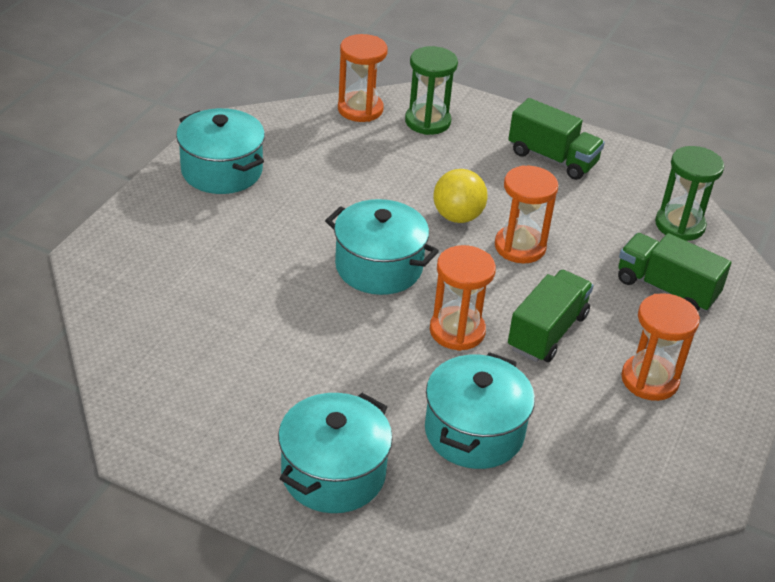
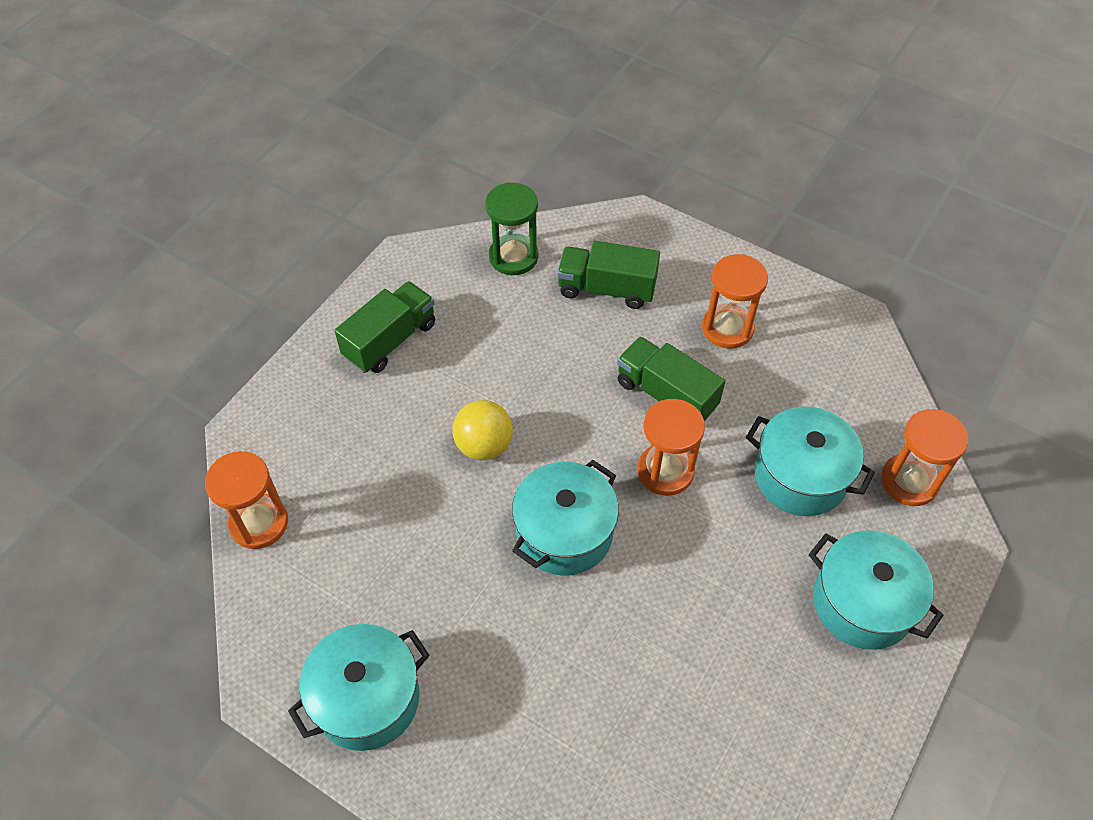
camera: 80 degrees left, 15 degrees up
(427, 122) = (299, 451): green hourglass -> none
(520, 247) = (538, 396): orange hourglass -> orange hourglass (909, 481)
(666, 289) = (606, 289): green truck -> green truck turned 60 degrees clockwise

